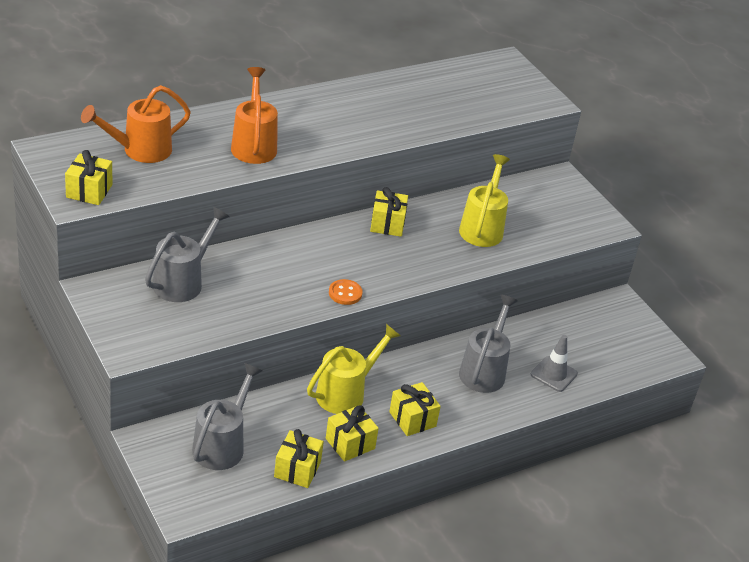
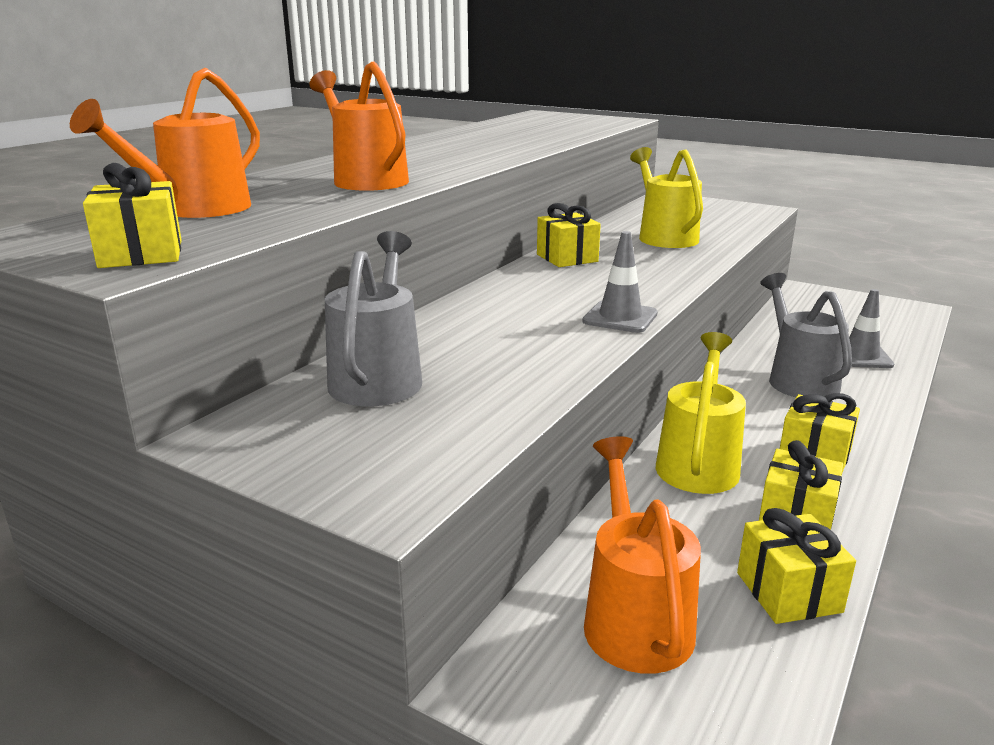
camera: 25 degrees left, 15 degrees down
(222, 445) = (634, 617): grey watering can -> orange watering can
(345, 293) = (620, 318): orange button -> grey traffic cone

